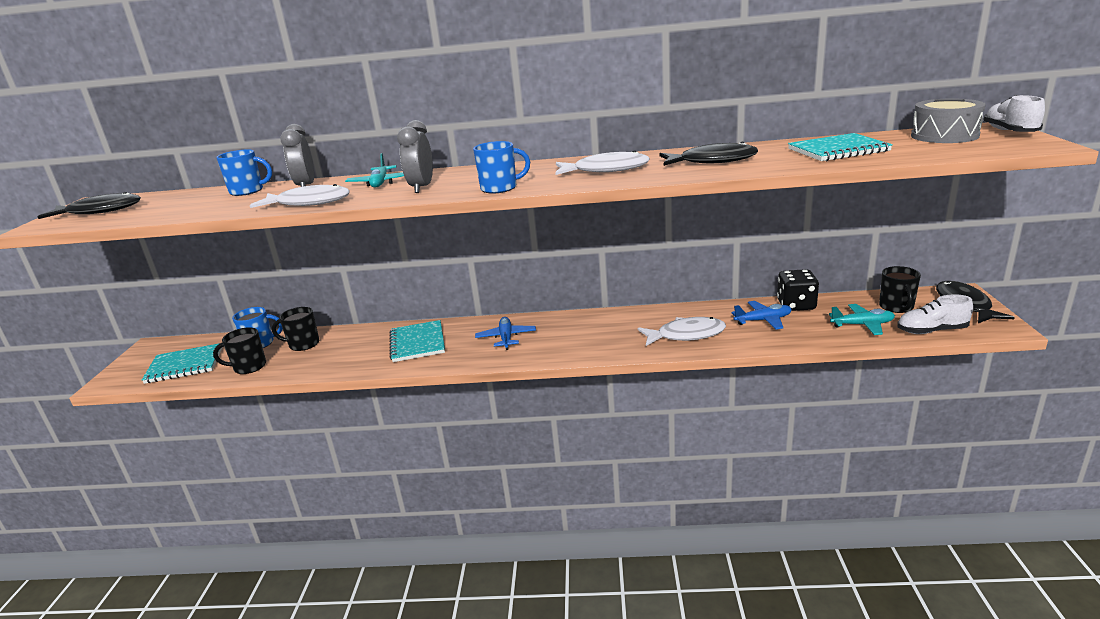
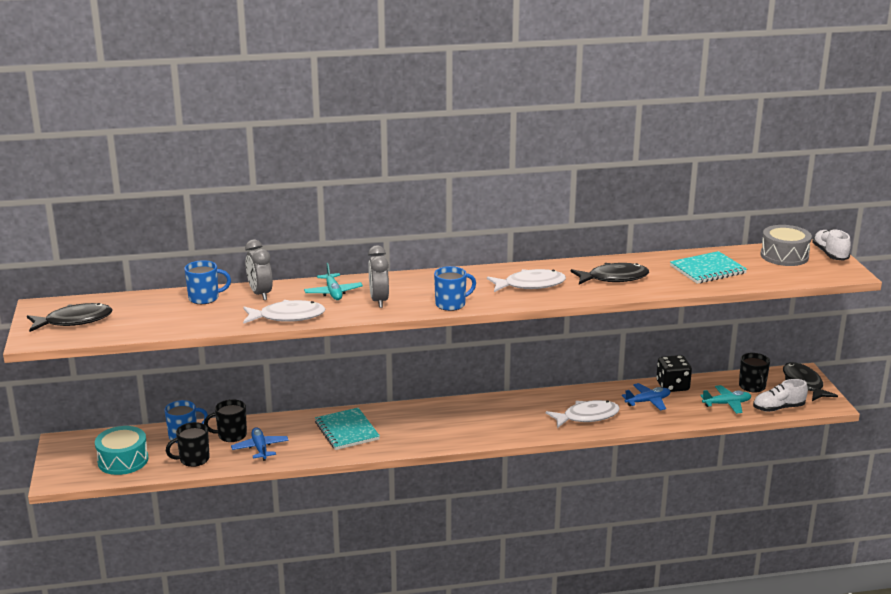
camera: 15 degrees left, 0 degrees up
(185, 365) = (123, 460): turquoise notebook -> turquoise drum
(506, 338) = (429, 423): blue plane -> blue plane (260, 448)

